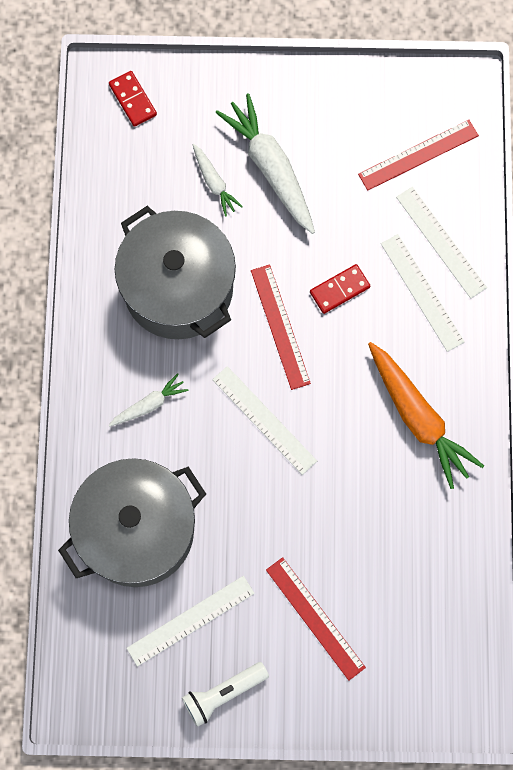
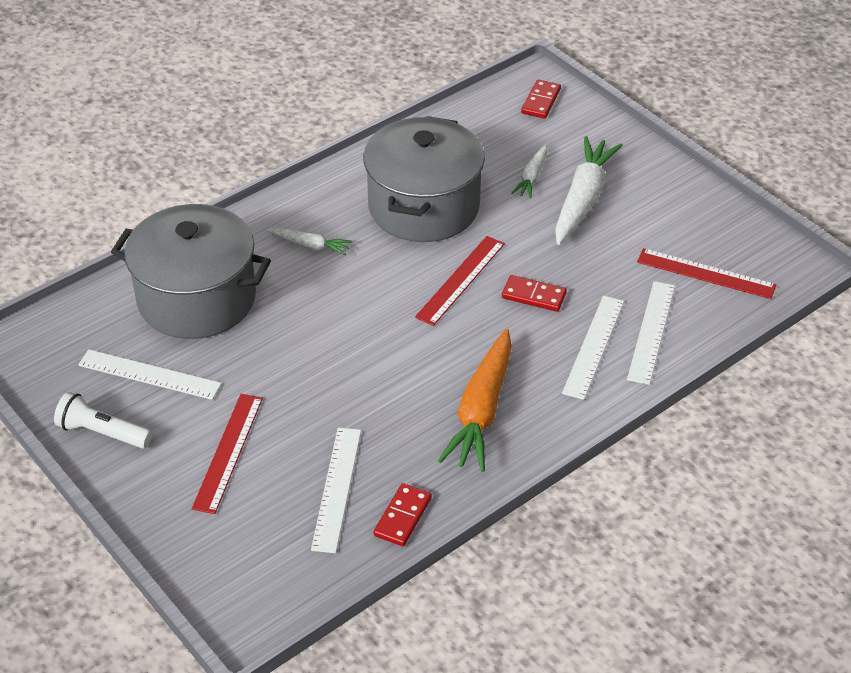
camera: 50 degrees right, 30 degrees down
(264, 420) = (370, 317): white ruler -> white ruler (336, 488)
(468, 545) = (403, 517): none -> red domino

